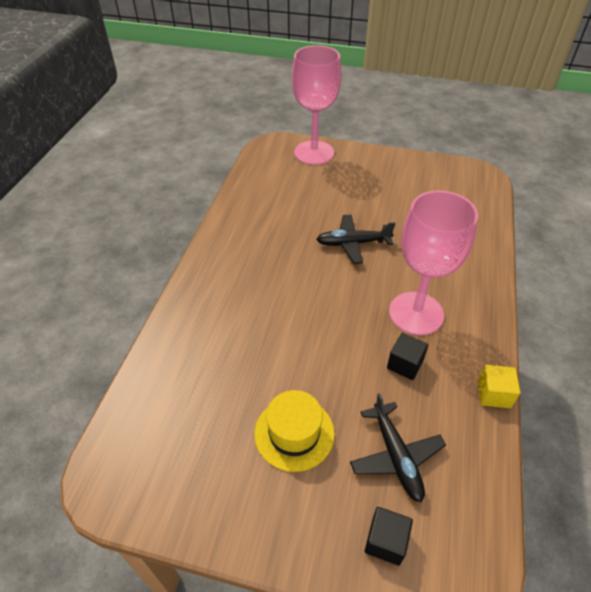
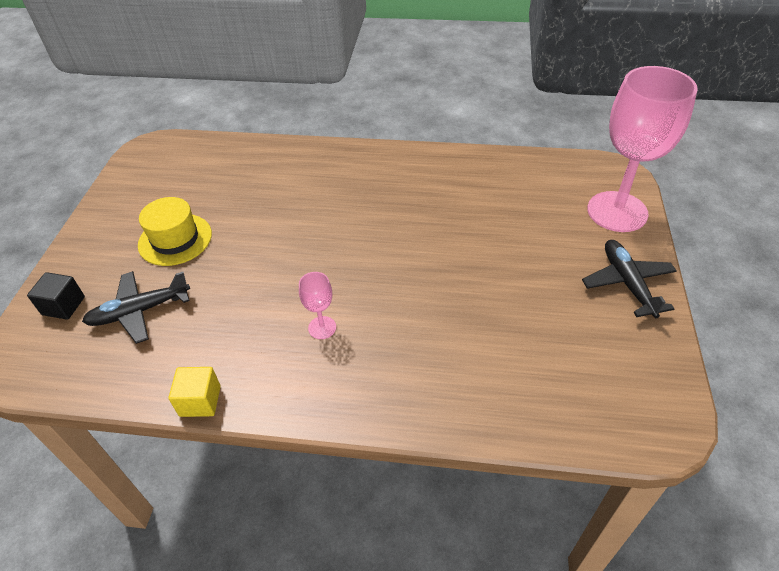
camera: 85 degrees right, 0 degrees up
(353, 243) = (435, 263): black plane -> black plane (627, 283)
(405, 364) = (246, 317): black cube -> none
(416, 313) = (322, 327): pink goblet -> pink goblet, size x0.42

